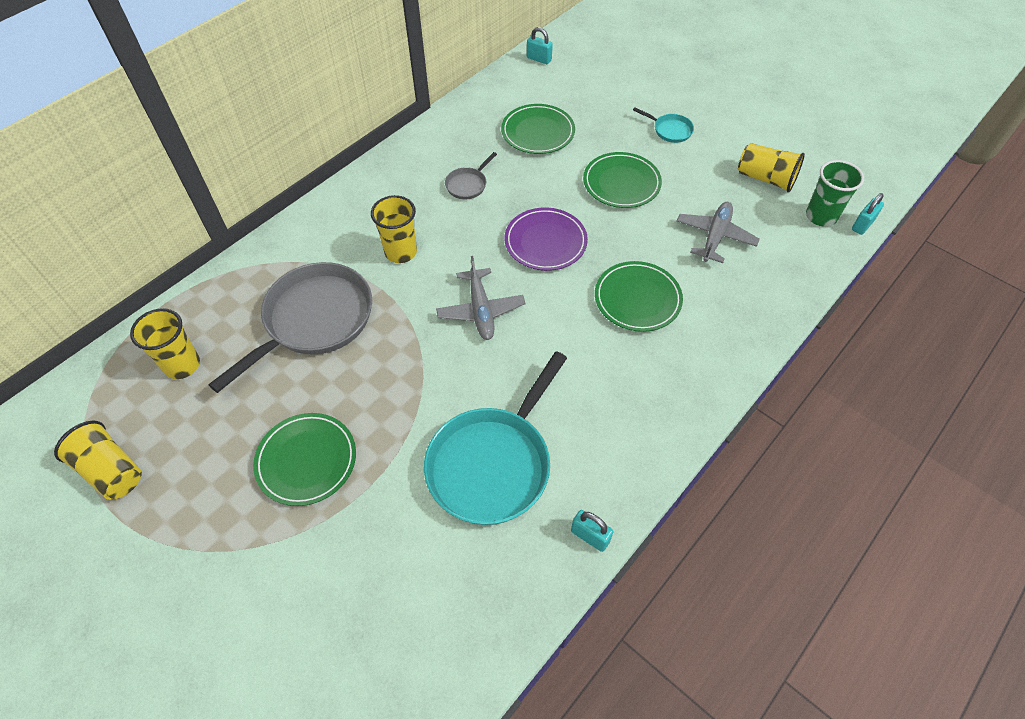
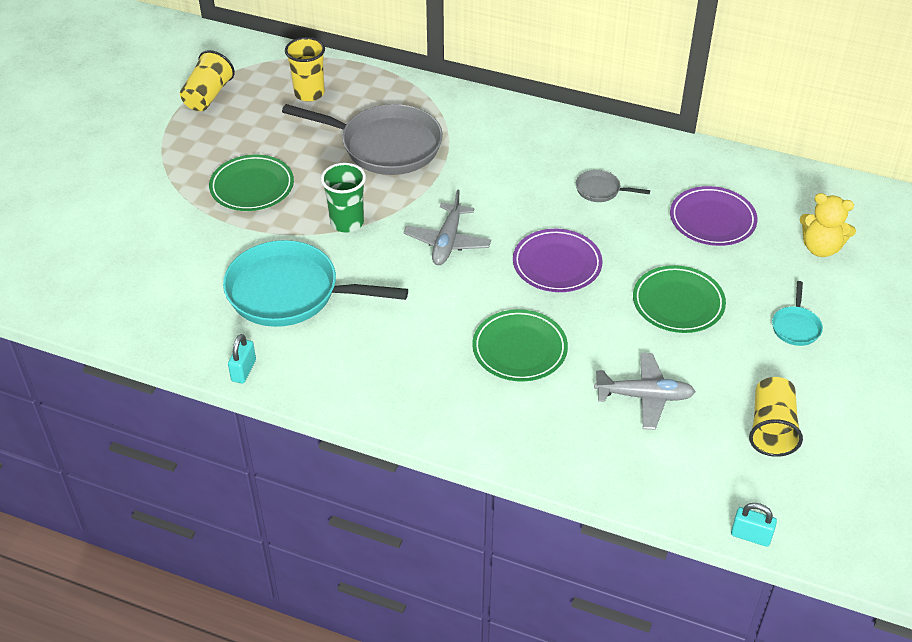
camera: 70 degrees right, 10 degrees down
(400, 252) = (488, 172): yellow cup -> none
(481, 310) = (447, 242): grey plane -> grey plane turned 45 degrees counterclockwise
(538, 132) = (712, 220): green plate -> purple plate
(539, 59) = (836, 190): turquoise padlock -> none
(595, 89) = (820, 248): none -> yellow teddy bear
(821, 216) = (739, 491): green cup -> green cup (347, 222)

